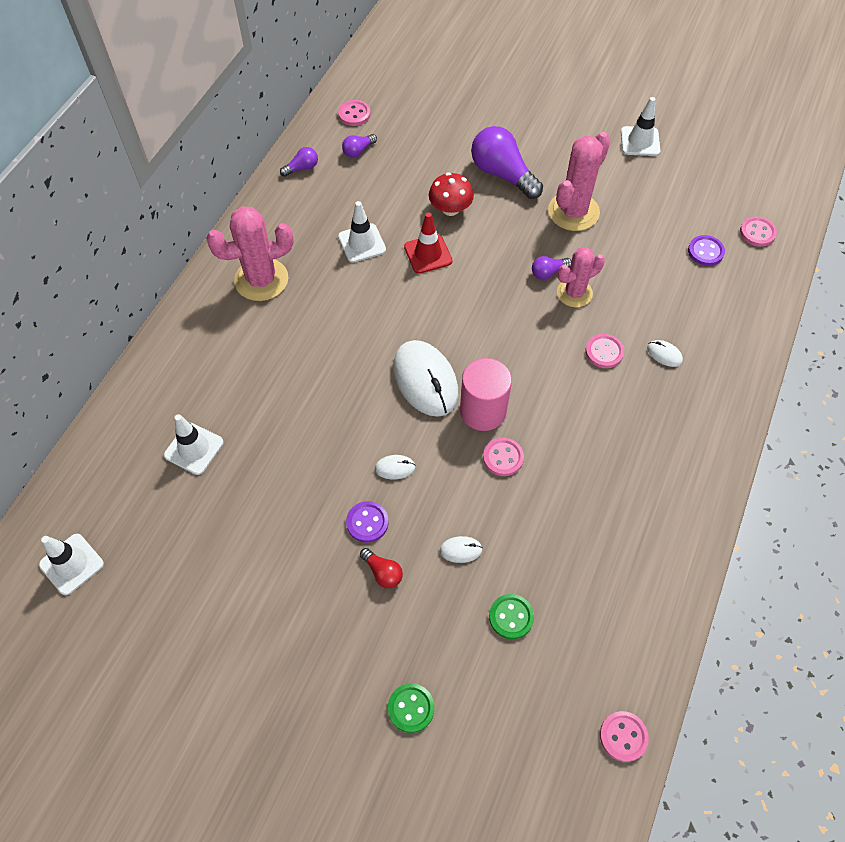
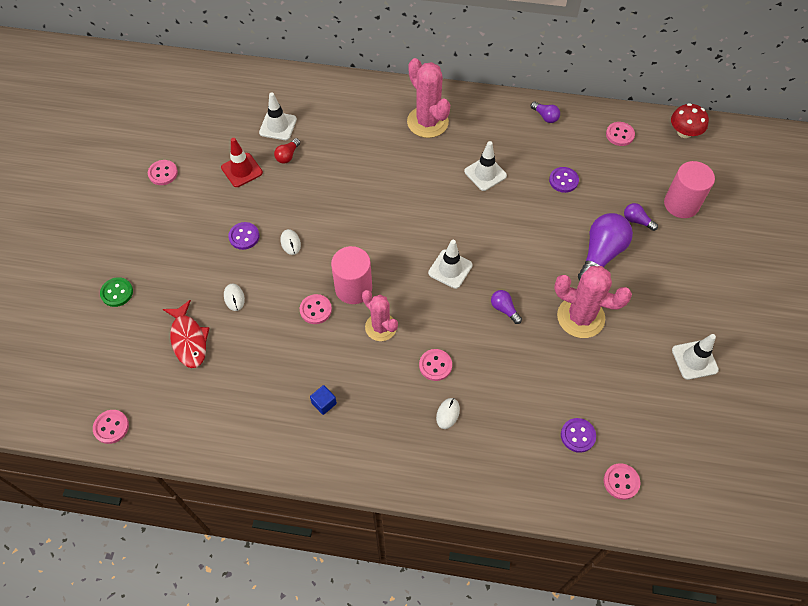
camera: 75 degrees right, 0 degrees up
(71, 564) = (185, 92): white traffic cone -> white traffic cone (450, 269)
(217, 617) = (163, 173): none -> pink button
(358, 151) = (580, 147): purple light bulb -> purple light bulb (637, 221)
(382, 572) = (208, 254): red light bulb -> red light bulb (287, 156)
(397, 177) = (563, 180): none -> purple button
(425, 380) = (370, 244): white mouse -> none
(428, 254) = (491, 219): red traffic cone -> red traffic cone (242, 170)
(450, 209) = (545, 224): red mushroom -> red mushroom (684, 132)
(461, 95) = (681, 204): none -> pink cylinder
(511, 617) = (189, 339): green button -> red fish
(574, 293) = (489, 333): pink cactus -> pink cactus (380, 327)
(631, 473) = (324, 403): none -> blue cube

